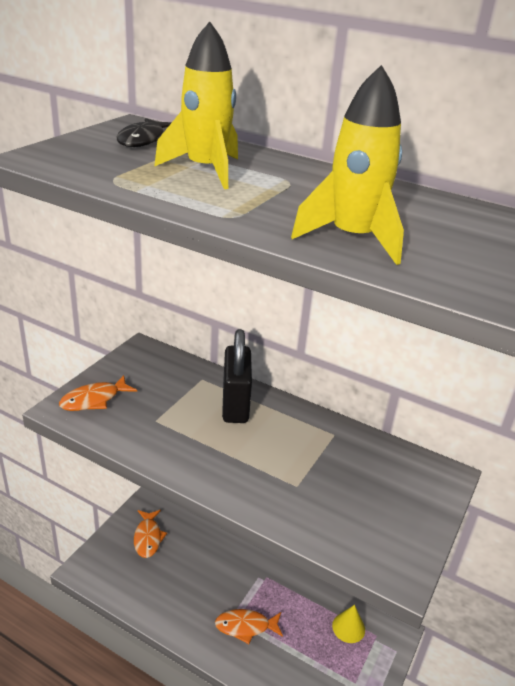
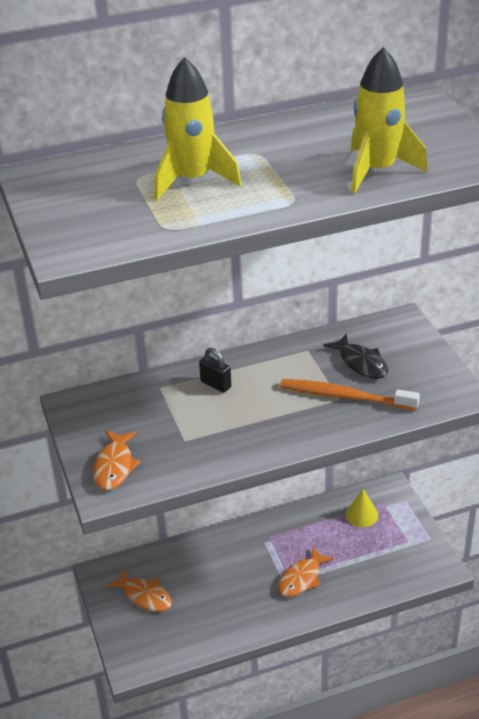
camera: 45 degrees left, 5 degrees up
(143, 140) = (85, 184): black fish -> black fish (361, 363)
(235, 405) = (216, 384): black padlock -> black padlock, size x0.50
(303, 488) = (345, 396): none -> orange toothbrush

